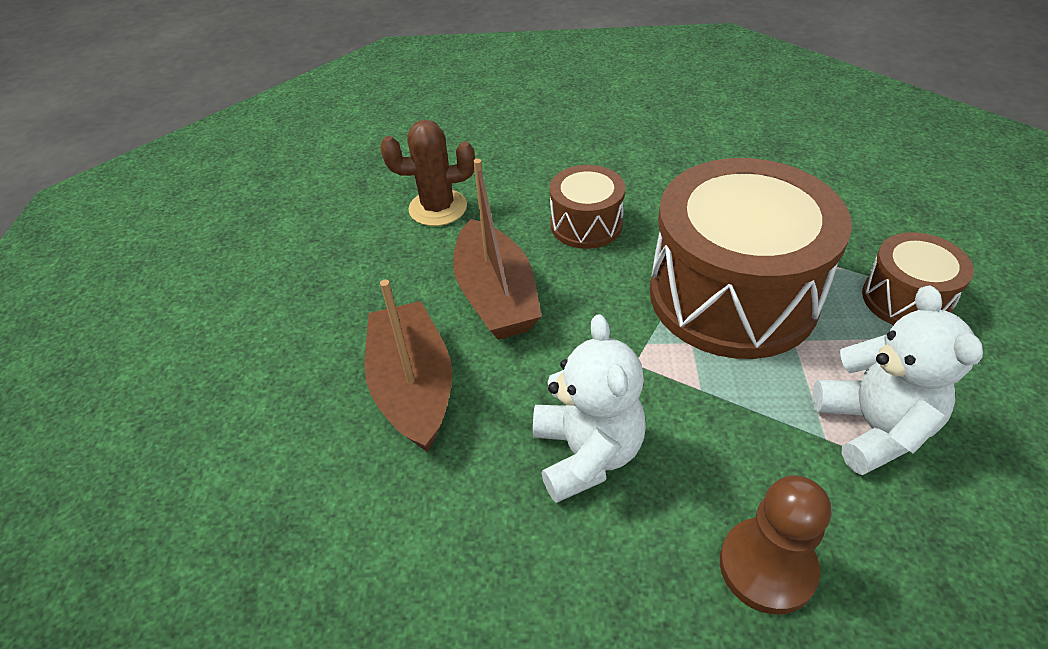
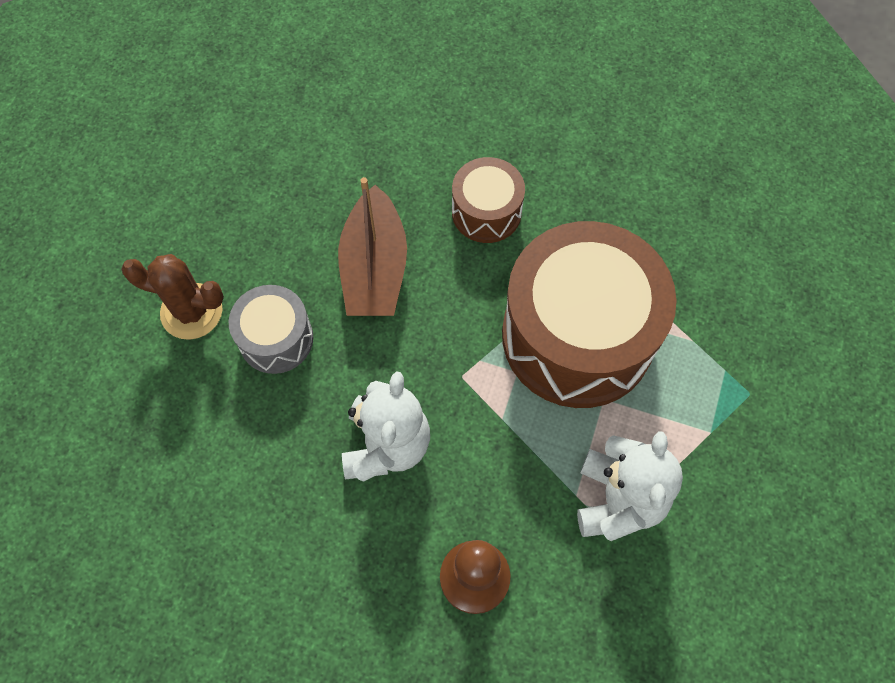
camera: 15 degrees right, 20 degrees up
(413, 387) = (276, 339): brown boat -> grey drum
(438, 208) = (359, 146): brown cactus -> brown cactus (191, 311)
(905, 299) = (725, 391): brown drum -> none

